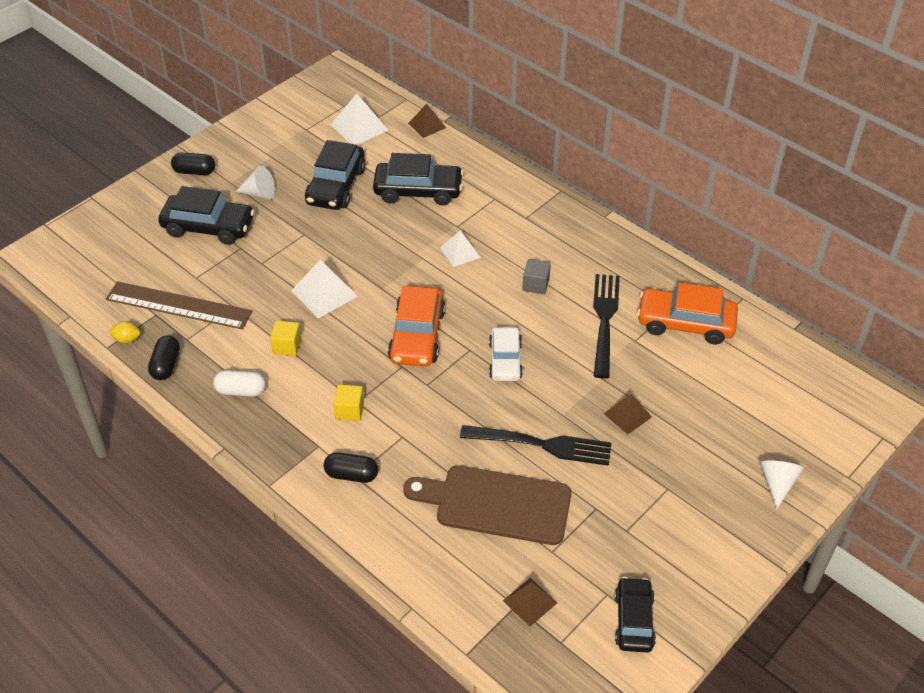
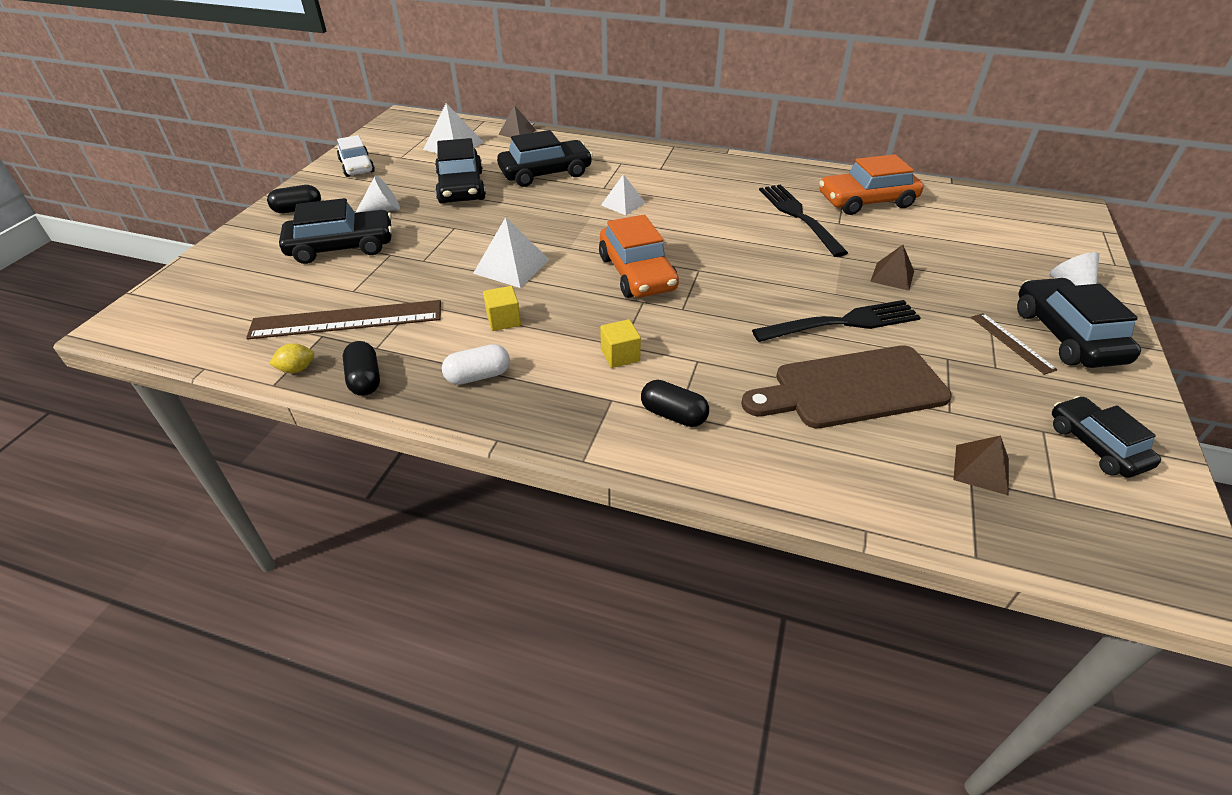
camera: 25 degrees left, 5 degrees down
(351, 475) = (673, 415): black capsule -> black capsule turned 45 degrees clockwise
(505, 360) = (741, 268): white car -> white car (357, 166)
(535, 284) = (713, 208): grey cube -> none
(663, 515) = (1012, 342): none -> brown ruler
(717, 527) = (1066, 336): none -> black car

